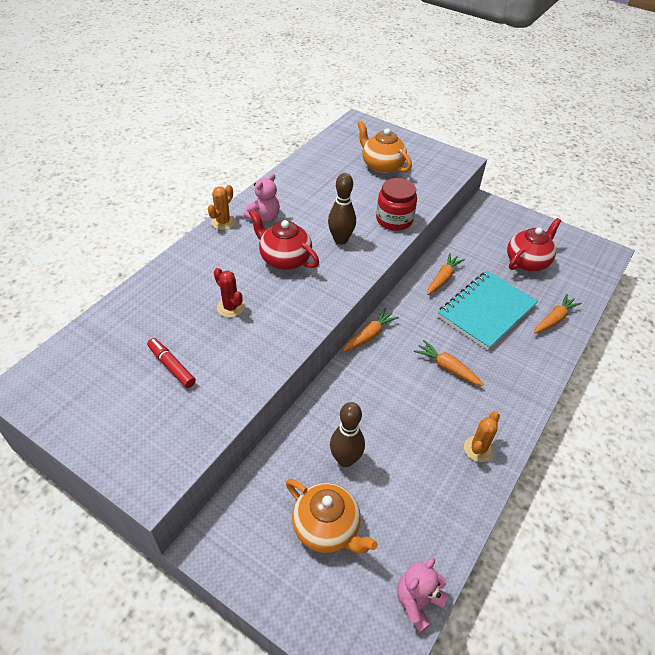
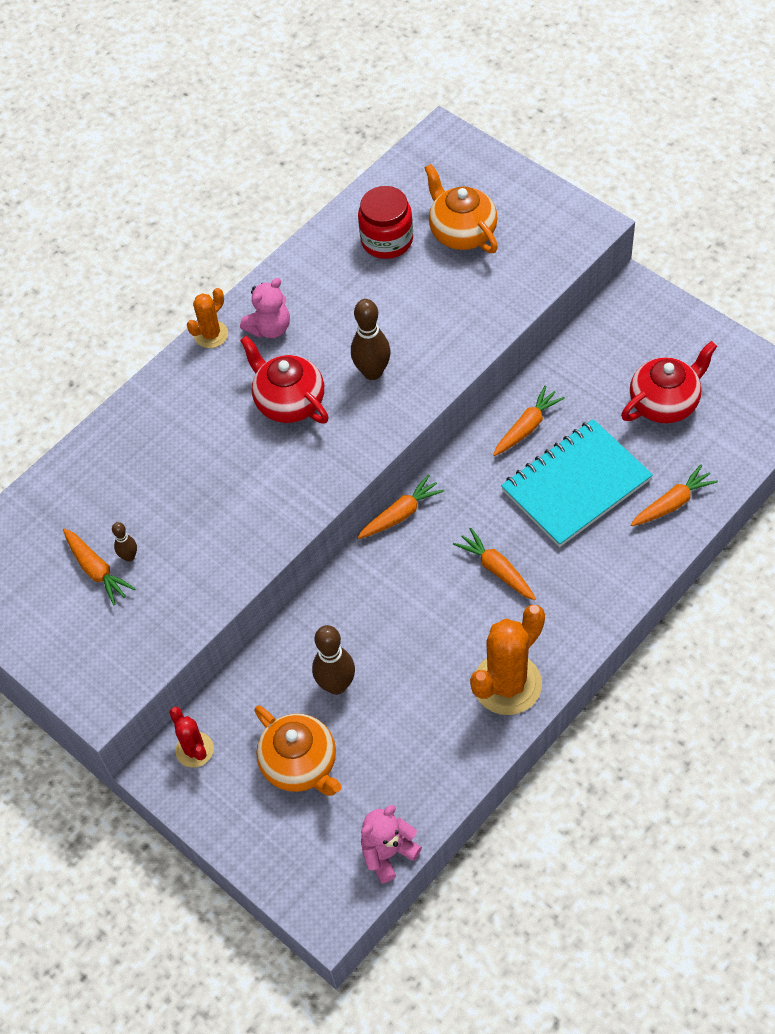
camera: 15 degrees right, 10 degrees up
(144, 377) = (96, 570): none -> orange carrot
(171, 366) = (129, 556): red marker -> brown bowling pin
(230, 307) = (208, 476): red cactus -> red cactus (194, 750)
(394, 220) = (457, 339): red jar -> red jar (387, 240)
(478, 449) = (507, 684): orange cactus -> orange cactus, size x1.81

